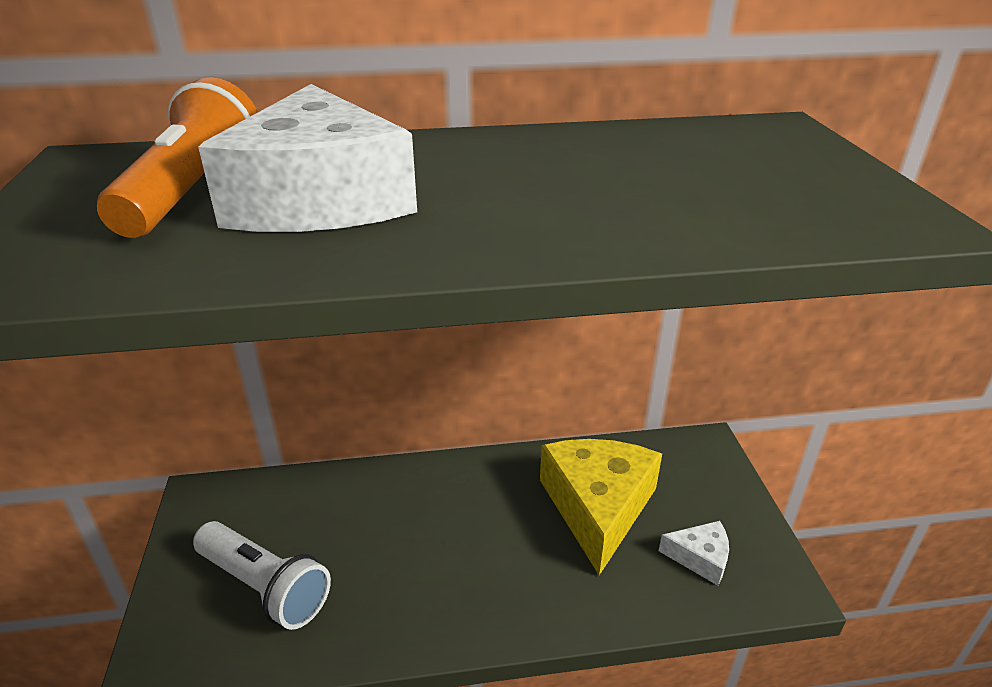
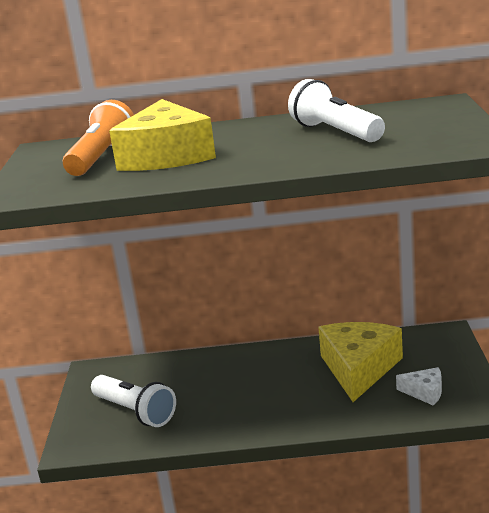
camera: 10 degrees right, 10 degrees down
(320, 199) = (166, 156): white cheese -> yellow cheese
(627, 172) = (335, 132): none -> white flashlight

